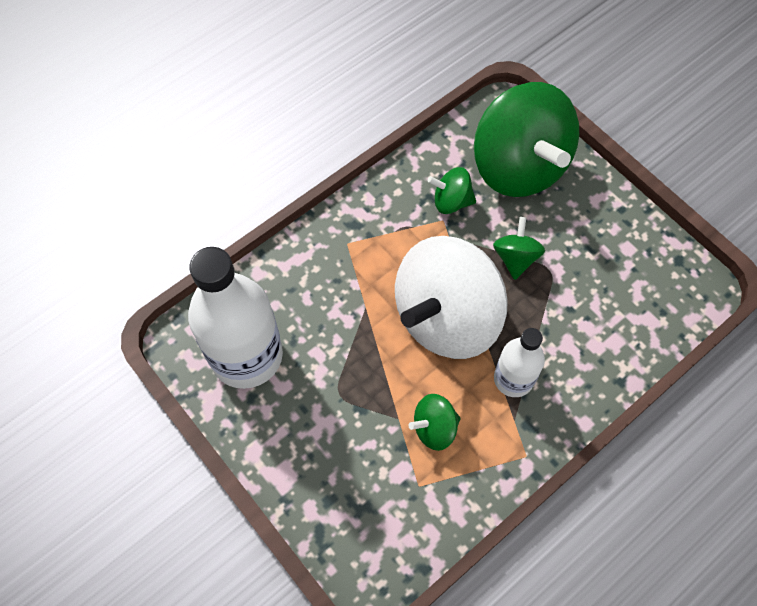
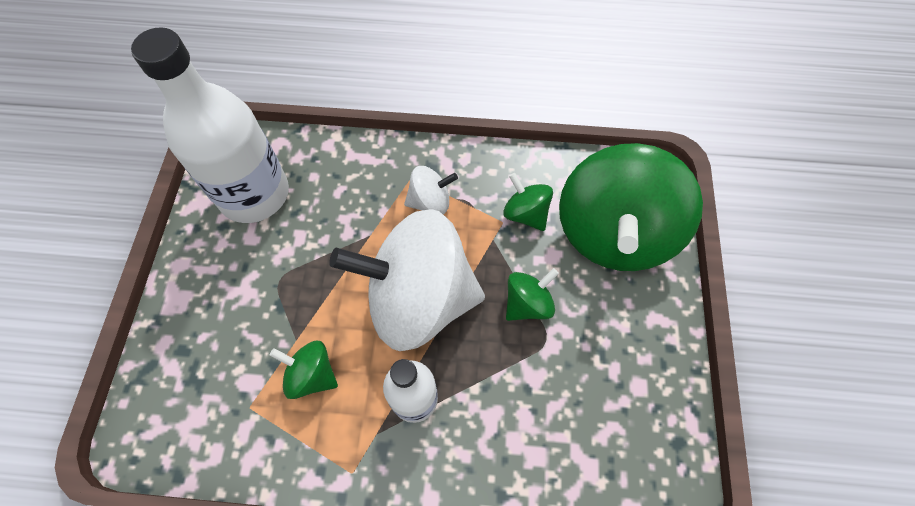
camera: 45 degrees right, 0 degrees up
(380, 248) = (430, 202): none -> white spinning top

